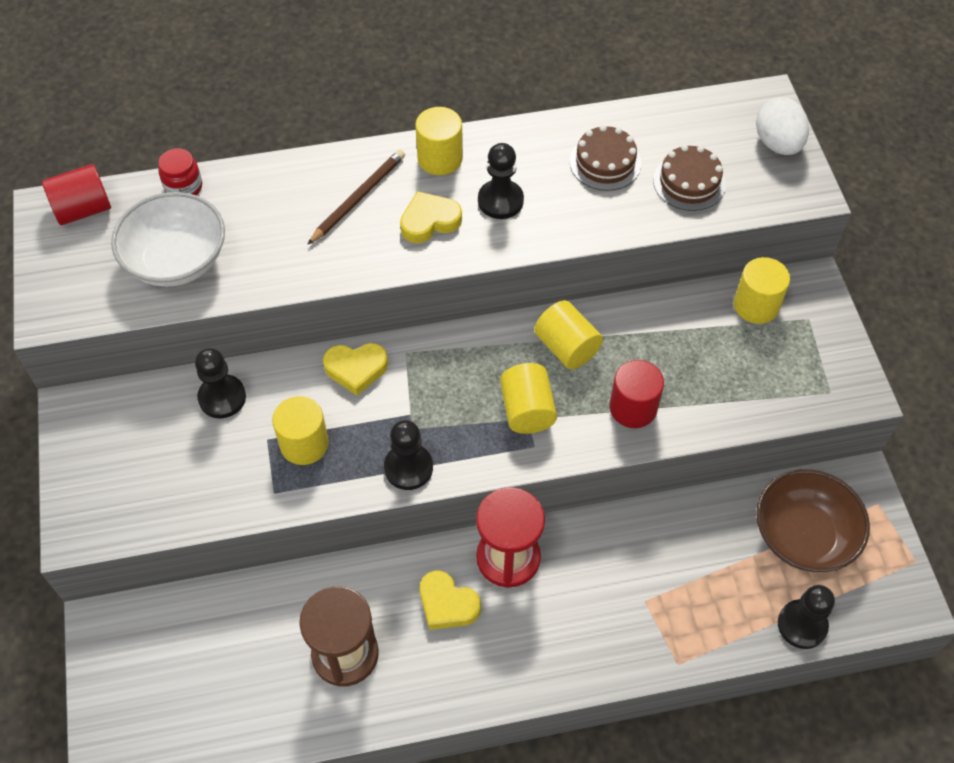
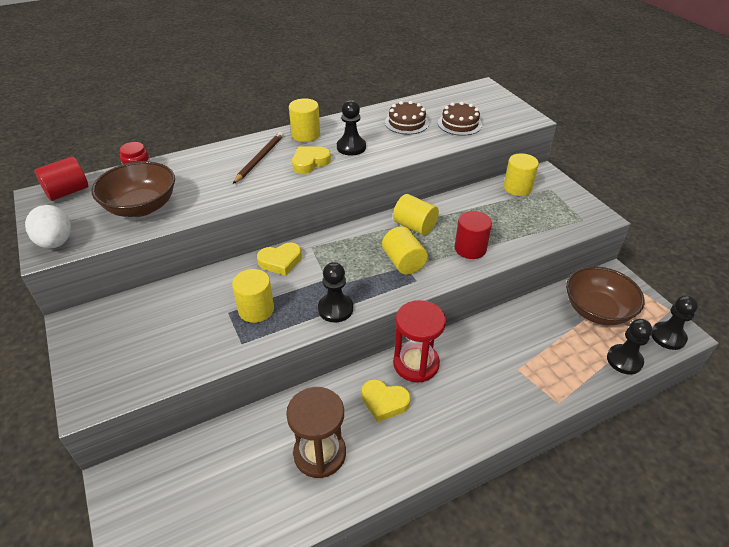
camera: 15 degrees left, 15 degrees down
(177, 260) = (141, 207): white bowl -> brown bowl
(222, 397) = (188, 294): black pawn -> black pawn (668, 337)
(777, 144) = (500, 102): white egg -> white egg (56, 242)

